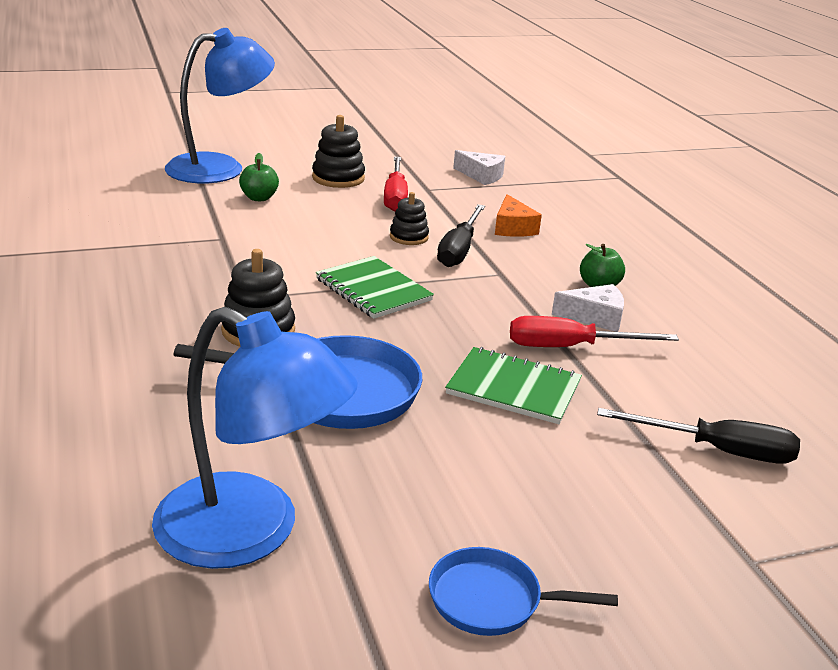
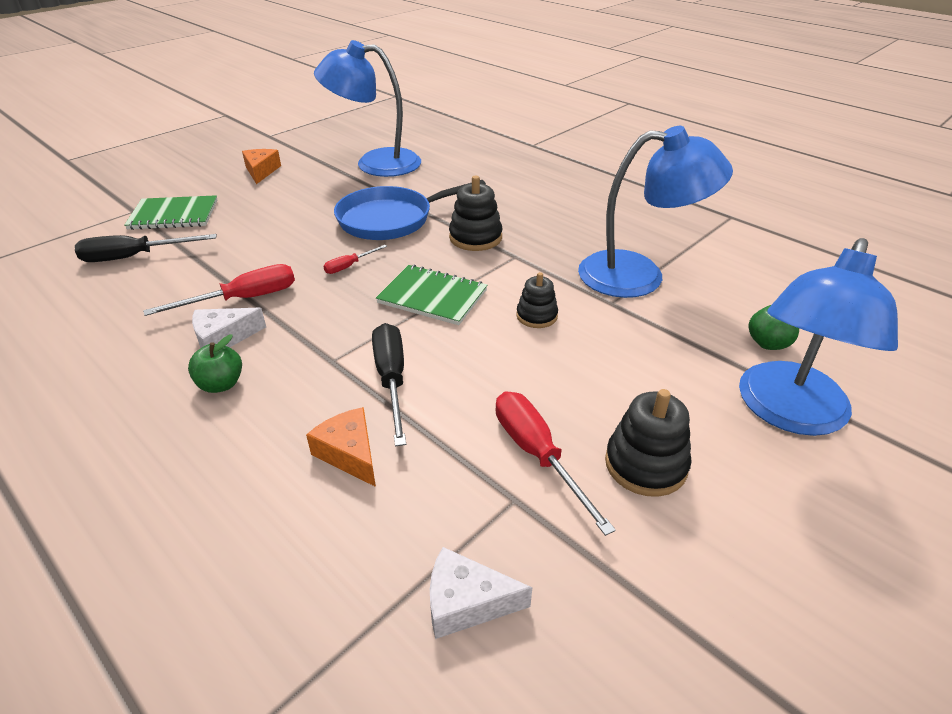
camera: 155 degrees right, 10 degrees up
(159, 246) = (639, 275): none -> blue lamp
(259, 198) = (666, 373): green apple -> green apple (768, 343)
(409, 237) = (457, 378): black stacking toy -> black stacking toy (536, 316)
(436, 346) = (349, 266): none -> red screwdriver
(492, 600) = (261, 171): blue pan -> orange cheese
(513, 388) = (280, 254): green notebook -> green notebook (174, 215)

